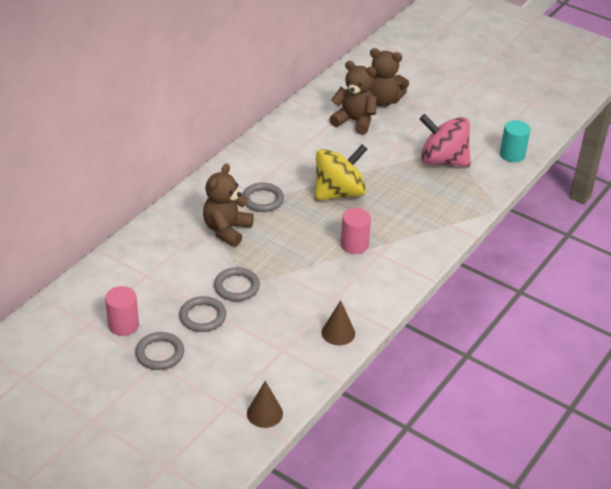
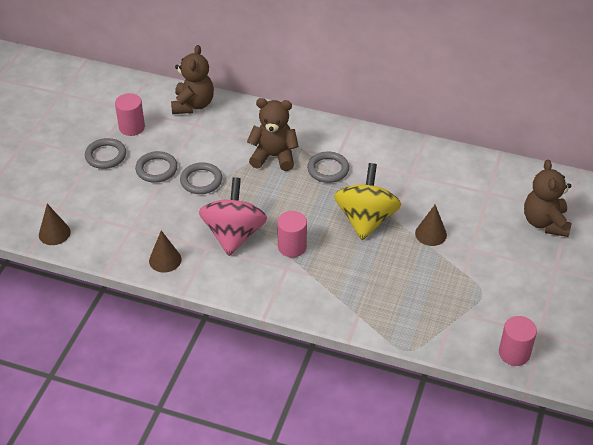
camera: 75 degrees right, 5 degrees up
(339, 193) = (366, 220): yellow spinning top -> yellow spinning top turned 120 degrees counterclockwise
(354, 121) = (492, 207): brown teddy bear -> brown teddy bear (193, 105)
(371, 161) = (431, 234): none -> brown cone
(443, 160) = (466, 292): pink spinning top -> pink spinning top (234, 234)
(512, 154) = (514, 353): turquoise cylinder -> pink cylinder

